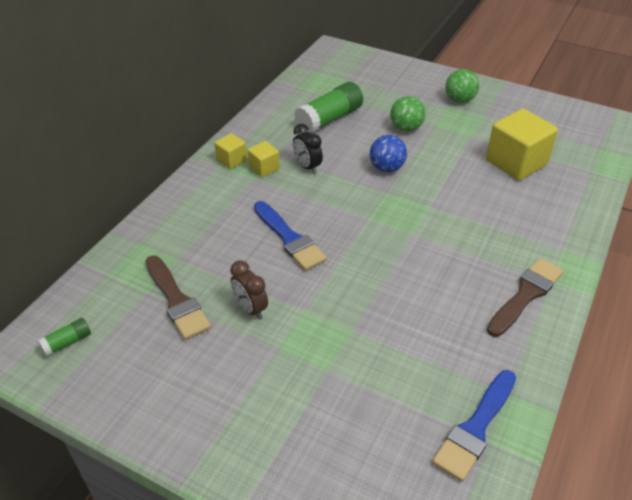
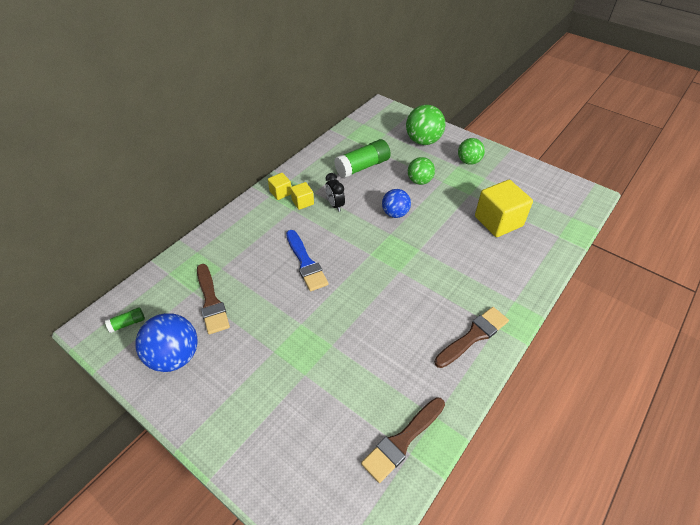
camera: 10 degrees right, 5 degrees up
(146, 373) = (175, 356): none -> blue ball
(250, 308) = (262, 316): brown clock -> none
(396, 82) = (423, 141): none -> green ball
(475, 428) = (402, 441): blue brush -> brown brush

